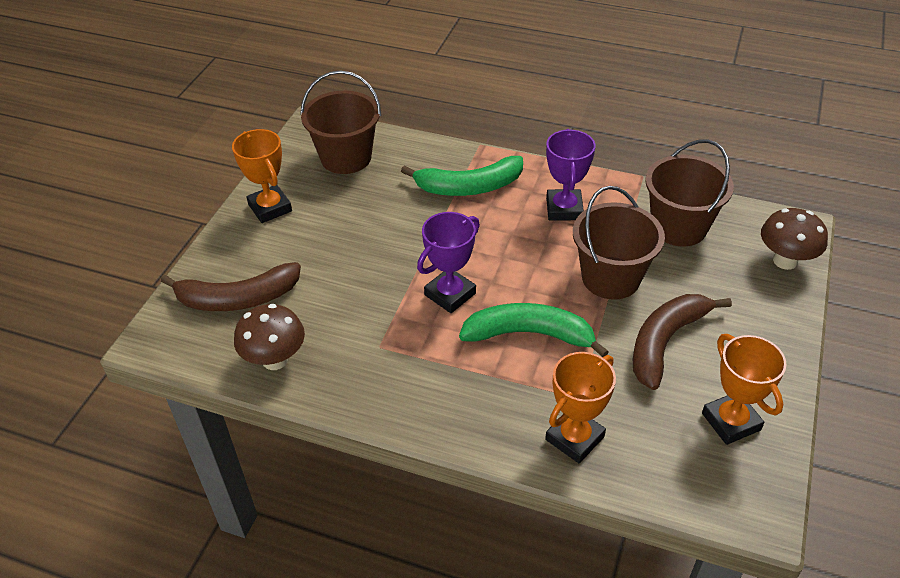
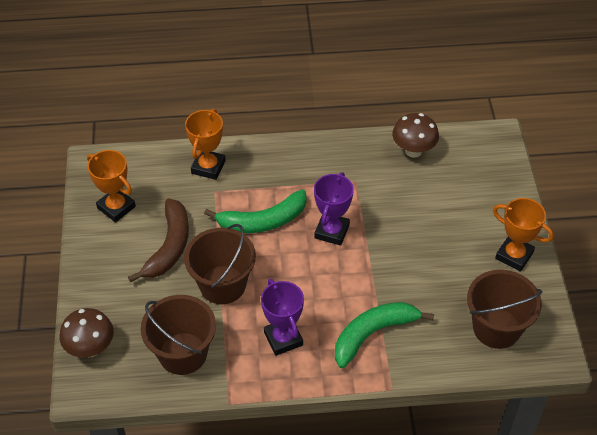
camera: 155 degrees right, 5 degrees up
(238, 298) = (471, 179): brown banana -> none

